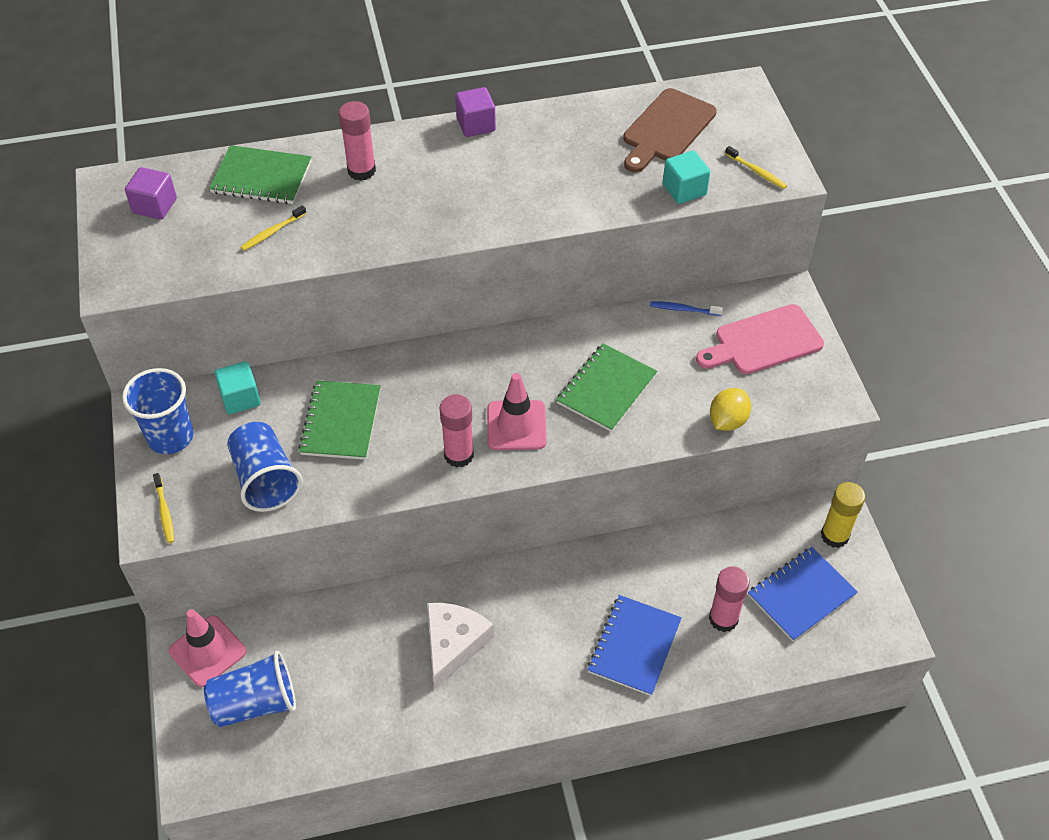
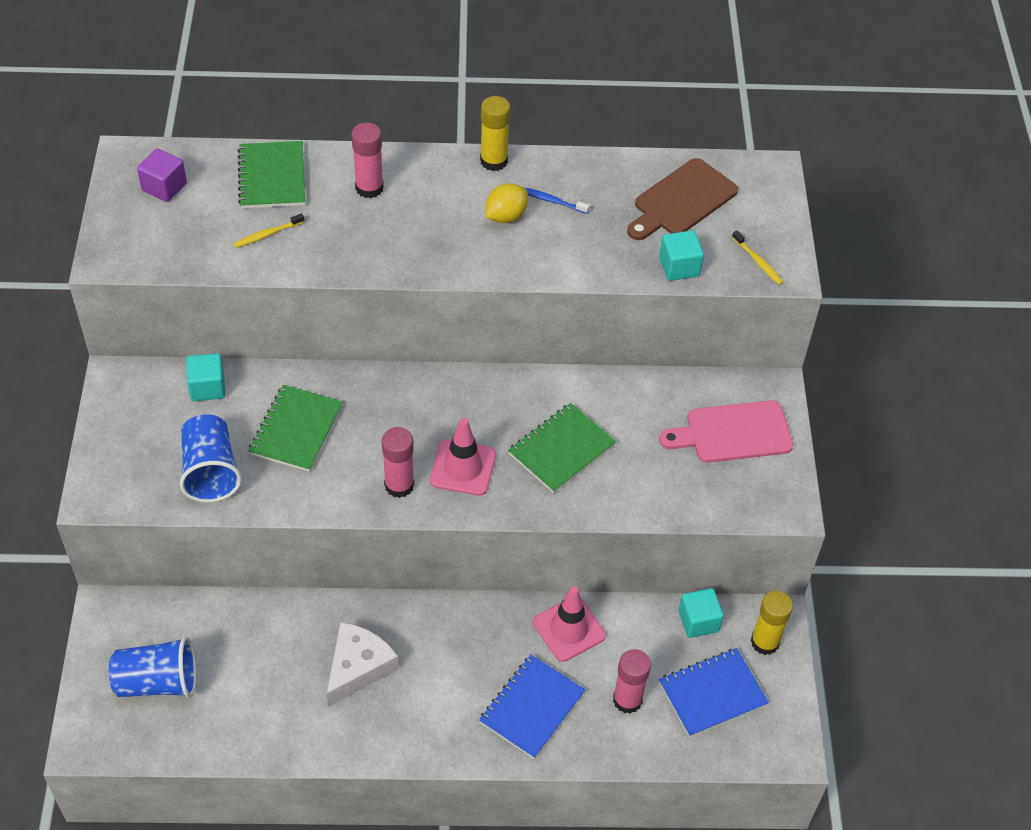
camera: 10 degrees right, 0 degrees up
(164, 512) = (109, 483): yellow toothbrush -> none
(170, 437) = (133, 412): blue cup -> none
(207, 651) = (126, 623): pink traffic cone -> pink traffic cone (569, 629)
(261, 177) = (272, 177): green notebook -> green notebook turned 60 degrees clockwise
(476, 125) = (494, 161): purple cube -> yellow glue stick
(683, 309) = (663, 384): blue toothbrush -> blue toothbrush (551, 201)
(727, 421) = (671, 505): yellow lemon -> yellow lemon (506, 216)
(767, 529) = (698, 621): none -> turquoise cube

